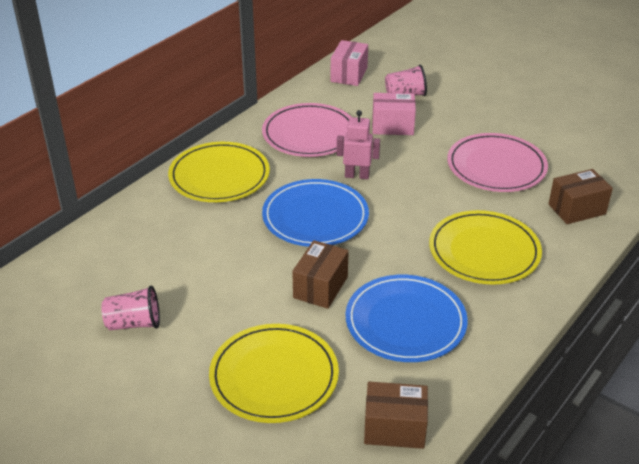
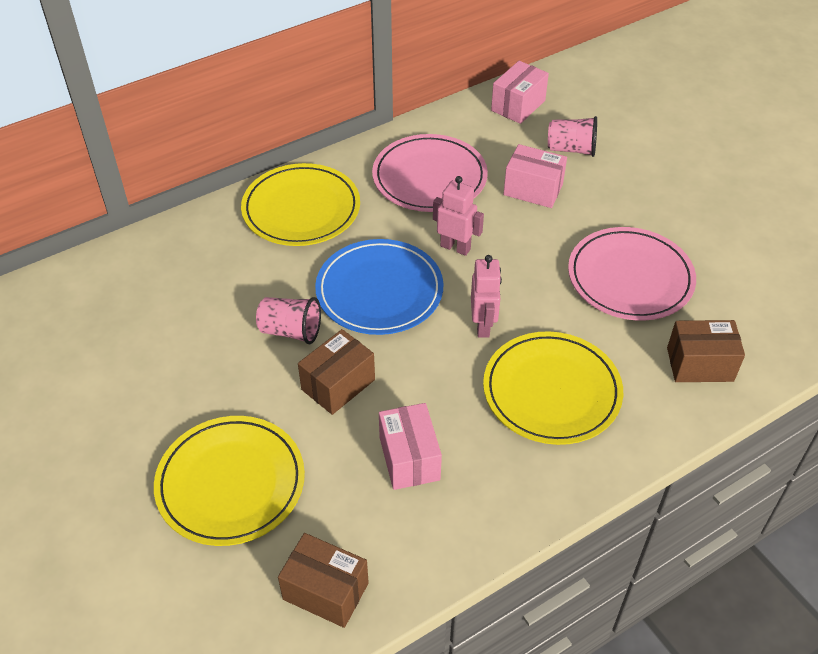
camera: 20 degrees right, 10 degrees up
(134, 323) = (121, 372): pink cup -> pink cup (291, 331)
(405, 322) = (409, 458): blue plate -> pink box
(408, 221) = (483, 326): none -> pink robot

